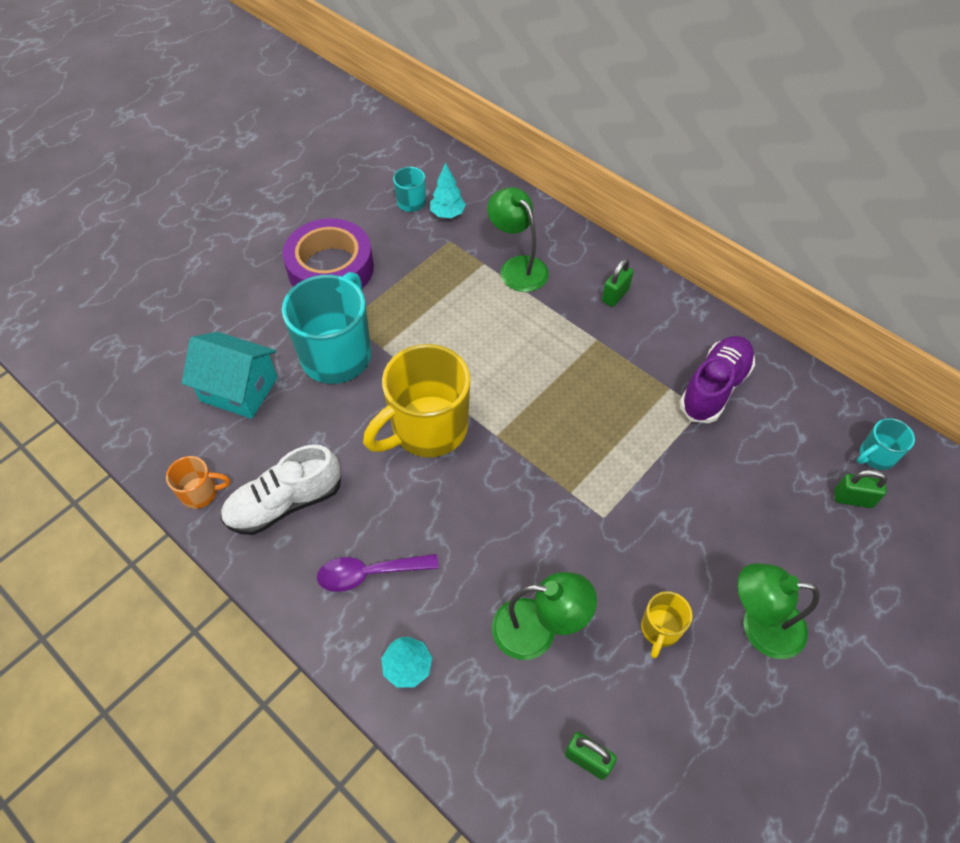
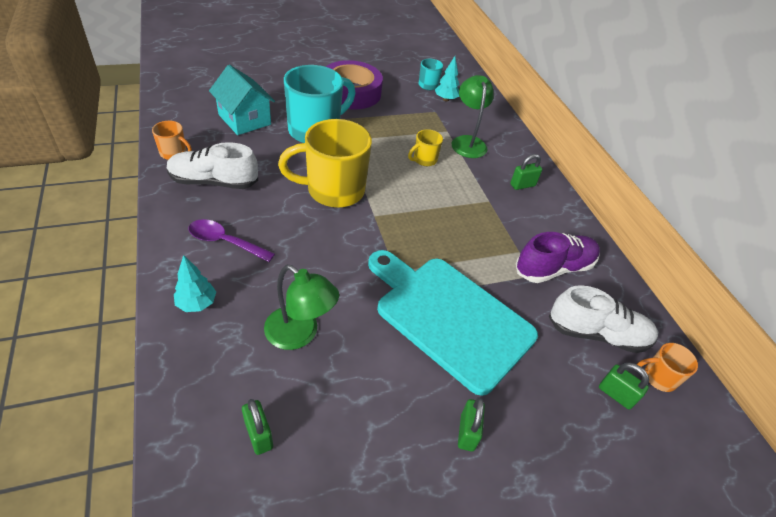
camera: 25 degrees right, 10 degrees down
(660, 513) = (449, 317): none -> turquoise cutting board
(660, 629) = (386, 387): yellow mug -> yellow mug (424, 160)
(759, 626) = (467, 432): green lamp -> green padlock
(799, 442) = (597, 334): none -> white shoe
(875, 456) = (658, 377): turquoise mug -> orange mug

